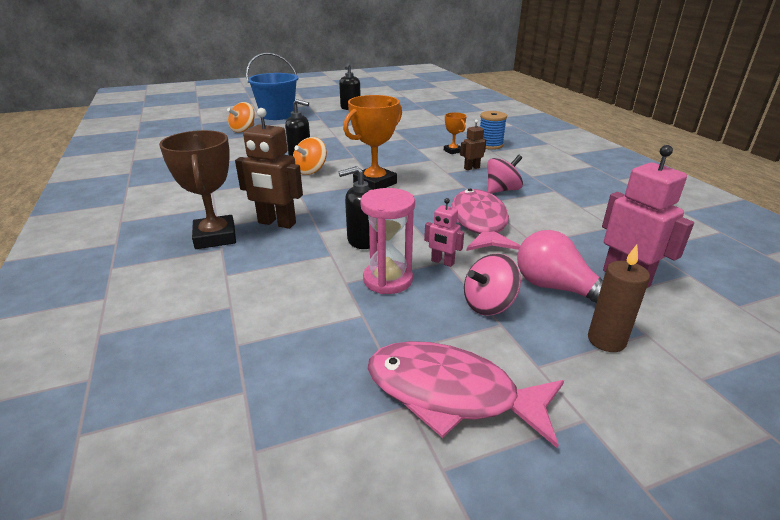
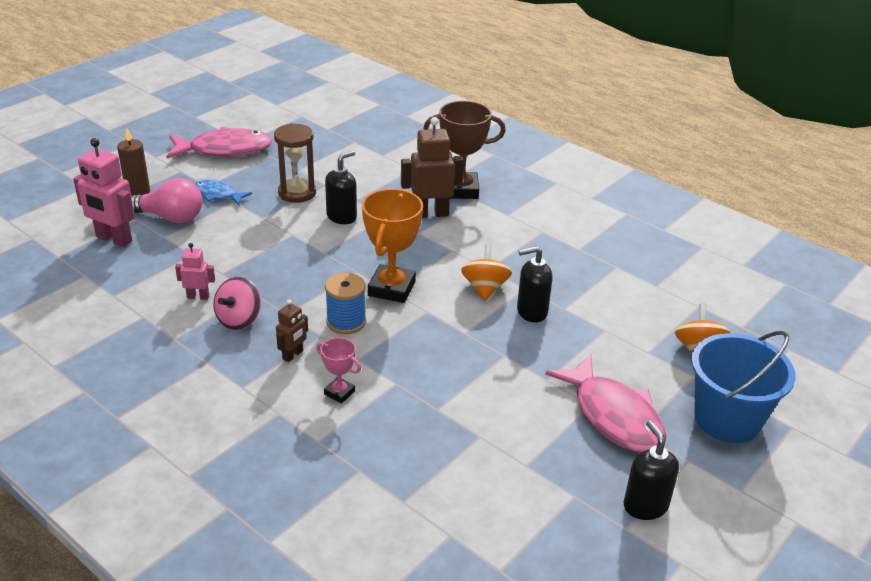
camera: 150 degrees right, 5 degrees up
(215, 237) = (461, 190): brown trophy -> brown trophy turned 45 degrees counterclockwise
(388, 280) = (297, 193): pink hourglass -> brown hourglass
(442, 262) = (264, 216): pink robot -> pink robot (198, 296)
(453, 151) = (339, 392): orange trophy -> pink trophy
(478, 223) = (249, 263): pink fish -> pink fish (613, 416)
(488, 304) = (218, 194): pink spinning top -> blue fish
(490, 145) = (288, 432): blue spool -> blue spool (346, 322)

